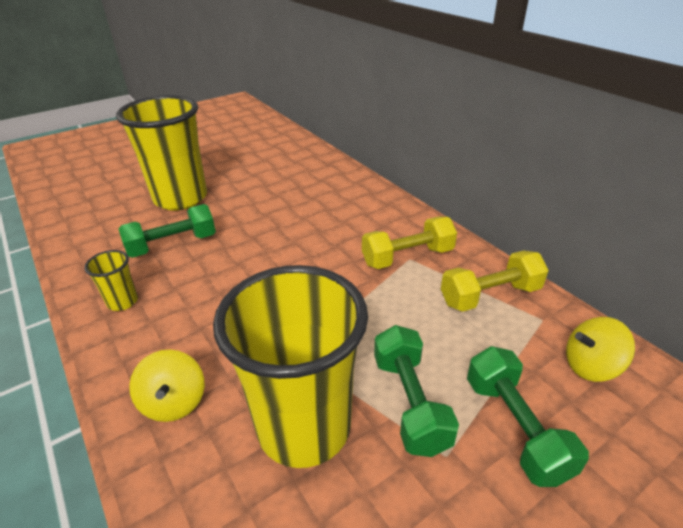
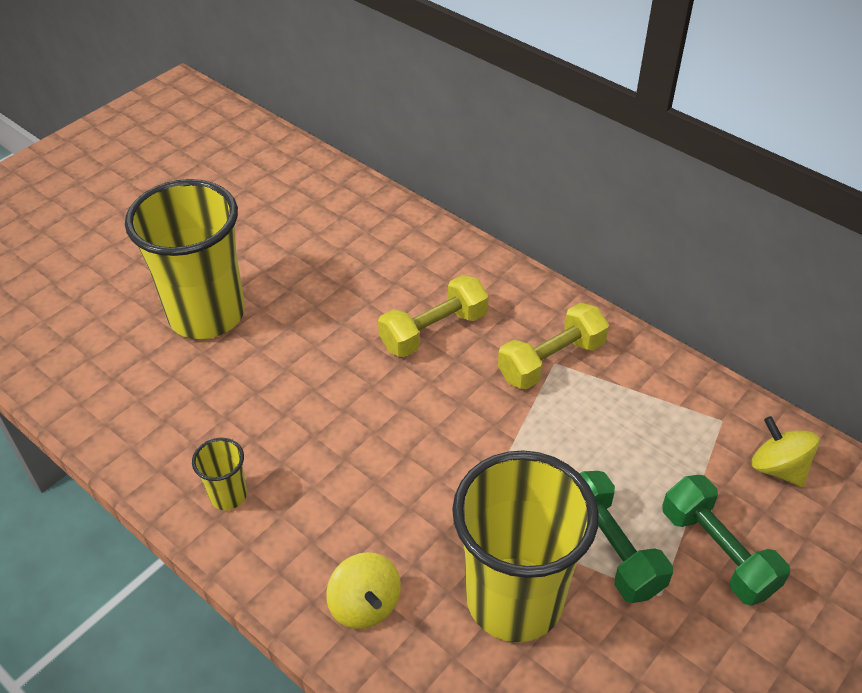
camera: 15 degrees left, 10 degrees up
(172, 245) = (242, 397): green dumbbell -> none
(490, 296) = (660, 399): yellow dumbbell -> yellow dumbbell (434, 331)
(590, 366) = (778, 468): yellow spinning top -> yellow spinning top turned 75 degrees clockwise

